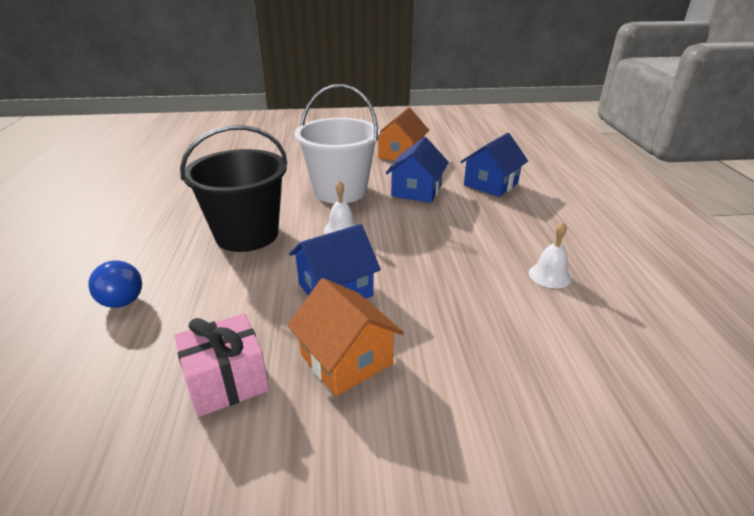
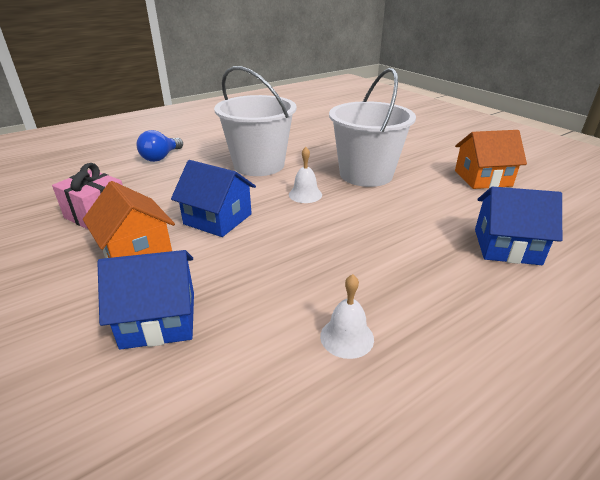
camera: 60 degrees right, 0 degrees up
(247, 235) = (259, 165): black bucket -> white bucket
(346, 359) = (136, 250): orange house -> orange house turned 60 degrees counterclockwise
(416, 191) = (420, 207): blue house -> blue house (159, 319)

